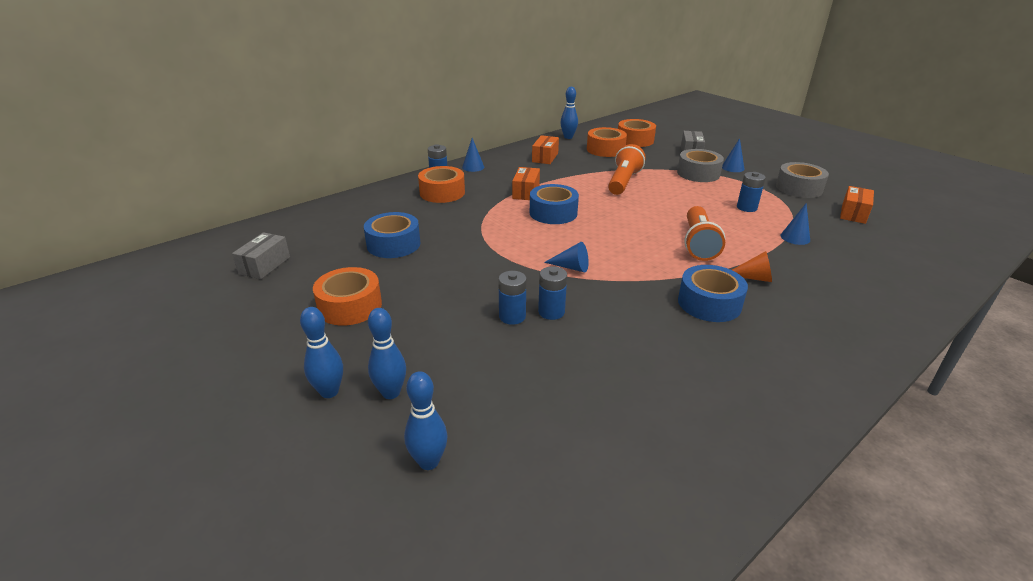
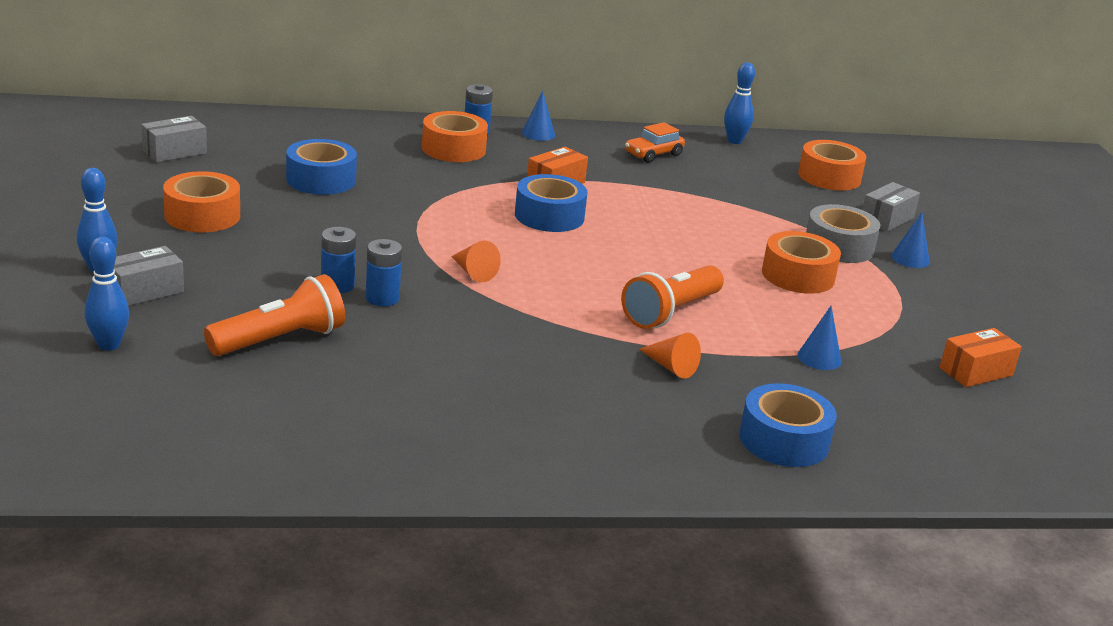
camera: 30 degrees right, 5 degrees down
(391, 393) = (145, 291): blue bowling pin -> grey box
(545, 157) = (653, 154): orange box -> orange car
(571, 267) = (473, 272): blue cone -> orange cone
(605, 149) = (759, 173): orange tape -> orange tape (798, 275)
(623, 182) = (707, 218): orange flashlight -> orange flashlight (279, 340)
(709, 303) = (567, 363): blue tape -> blue tape (784, 440)
(746, 207) = (823, 306): blue battery -> none
(799, 188) = (959, 317): grey tape -> none

